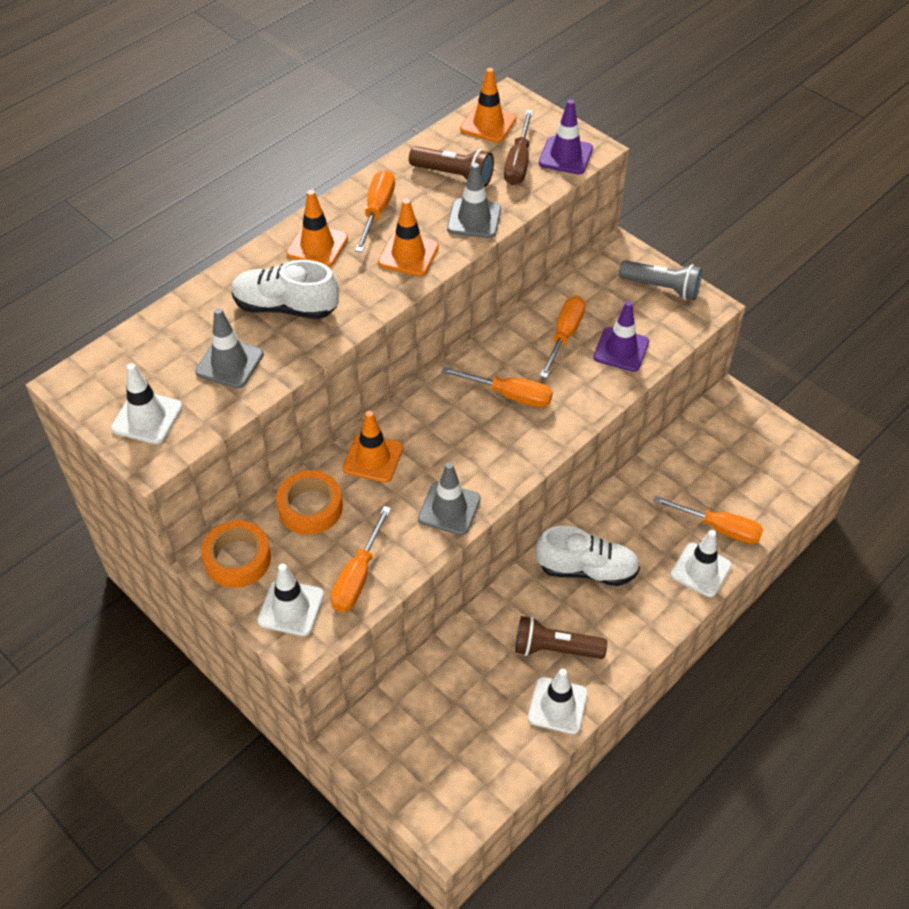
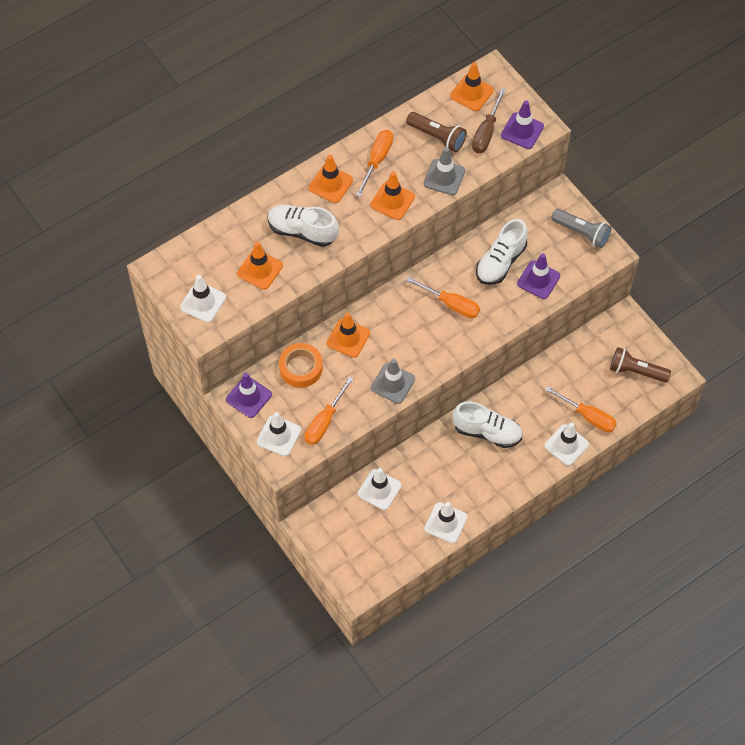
camera: 10 degrees right, 10 degrees up
(229, 363) = (260, 269): grey traffic cone -> orange traffic cone
(237, 559) = (249, 397): orange tape -> purple traffic cone
(451, 673) = (379, 489): none -> white traffic cone
(555, 648) = (452, 484): brown flashlight -> brown flashlight (636, 371)
(564, 335) = (500, 262): orange screwdriver -> white shoe

